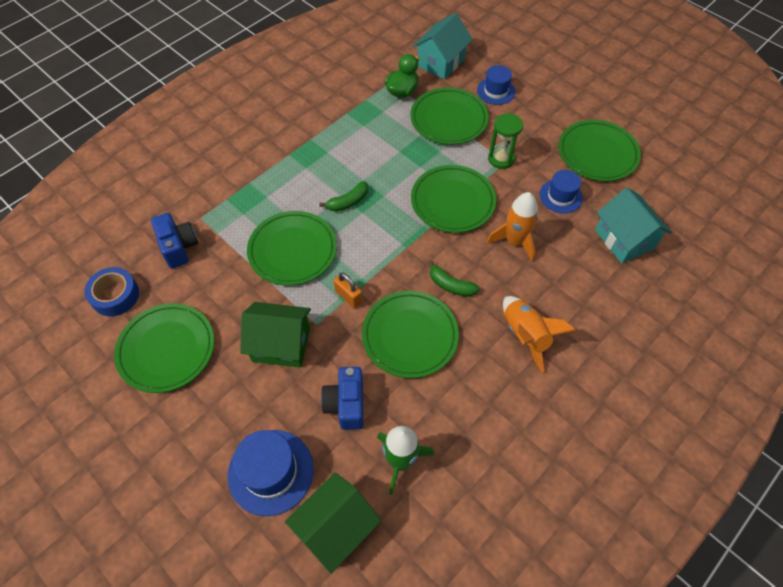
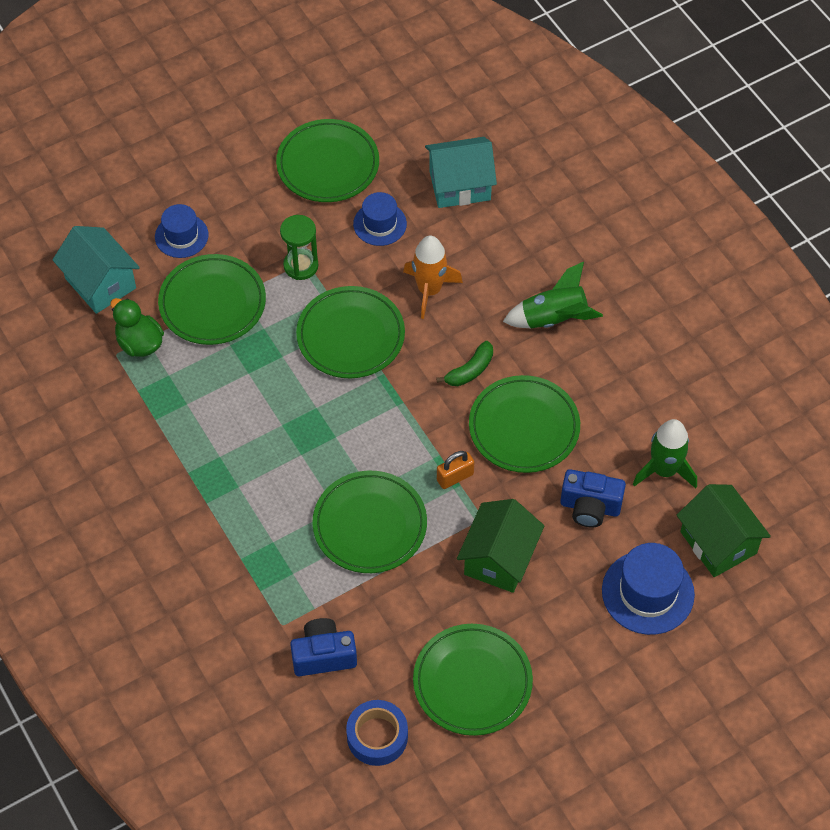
camera: 75 degrees left, 0 degrees up
(348, 202) = (313, 449): green banana -> none
(525, 335) = (553, 319): orange rocket -> green rocket

